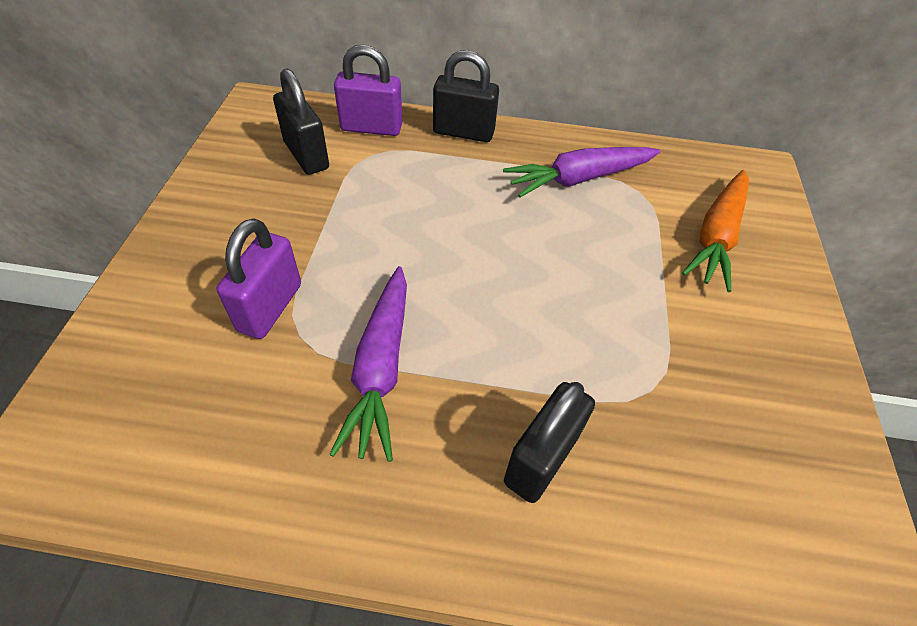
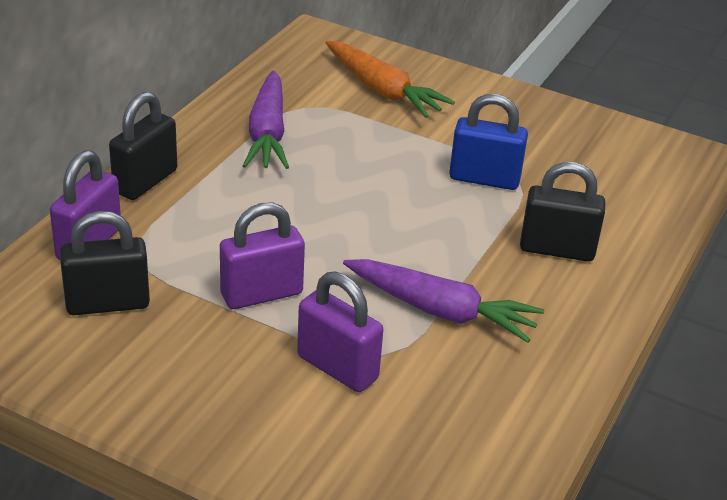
camera: 70 degrees left, 15 degrees down
(352, 233) = (261, 294): none -> purple padlock
(541, 459) = (557, 249): black padlock -> black padlock turned 45 degrees counterclockwise
(628, 357) = (484, 179): none -> blue padlock

